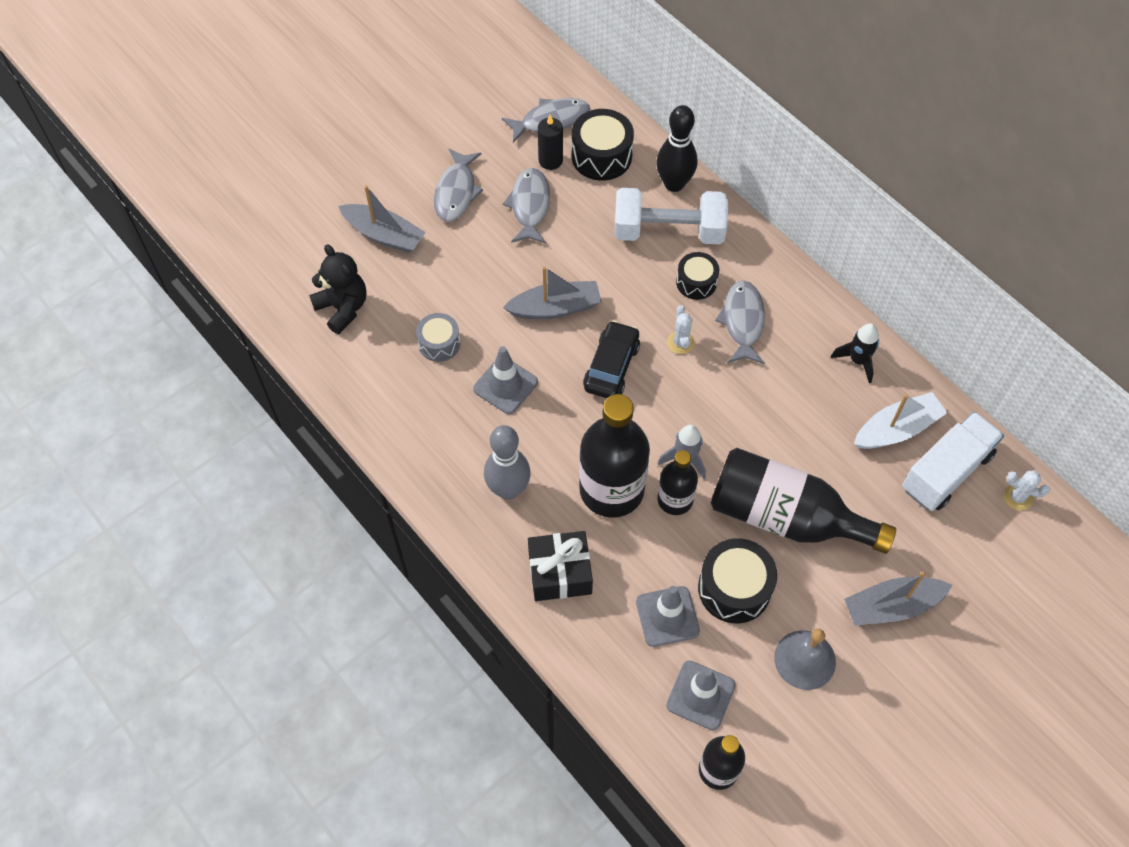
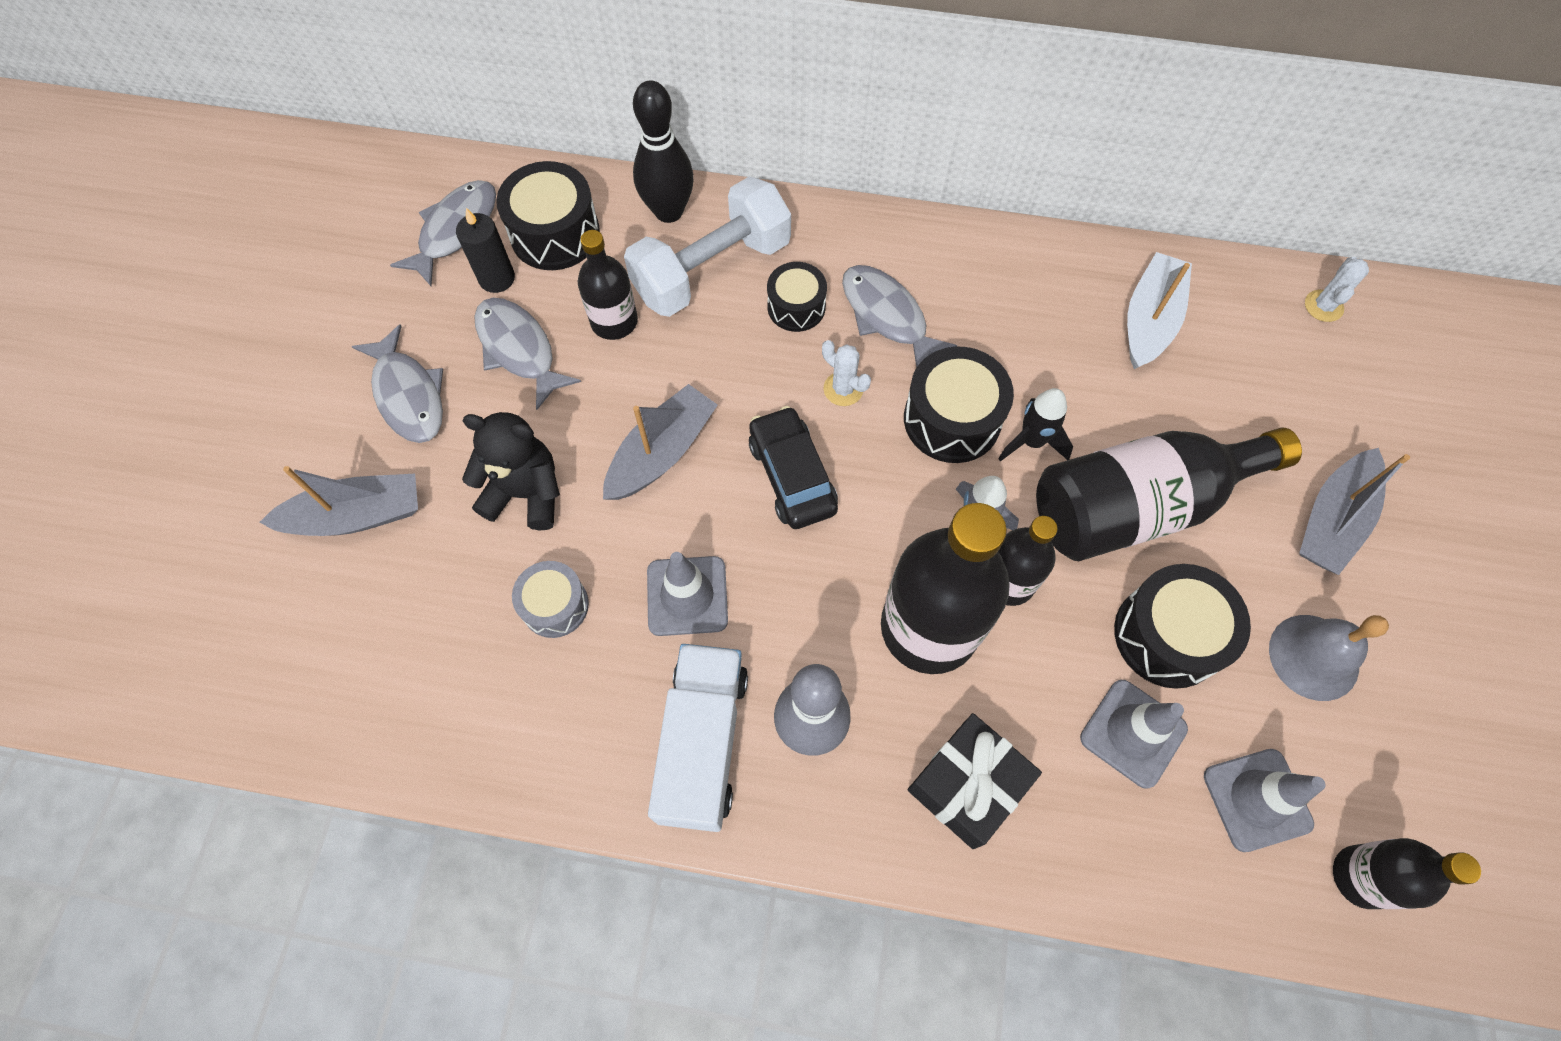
camera: 40 degrees left, 5 degrees up
(343, 308) = (381, 655): black teddy bear -> black teddy bear (526, 493)
(591, 224) = (614, 321): none -> black bottle
(725, 400) = (952, 419): none -> black drum
(857, 361) = (1042, 274): black rocket -> black rocket (1031, 441)
(946, 472) = (1237, 330): white truck -> white truck (702, 743)
(1017, 497) = (1323, 306): white cactus -> white cactus turned 45 degrees counterclockwise

